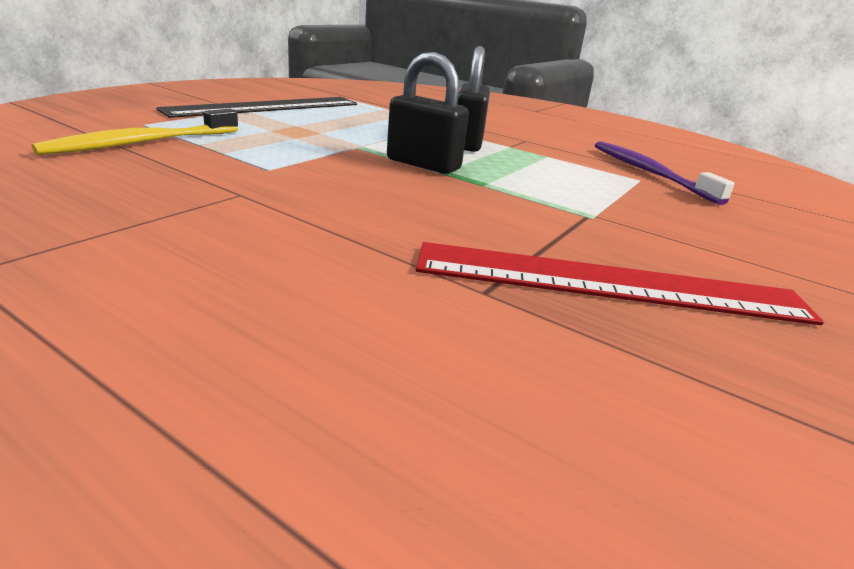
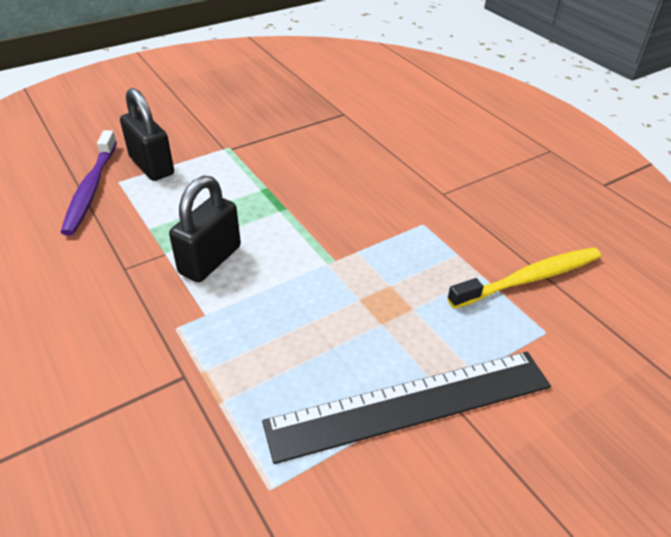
camera: 155 degrees left, 15 degrees up
(423, 164) = (292, 220): black padlock -> black padlock (151, 166)
(609, 282) = (283, 108): red ruler -> none

